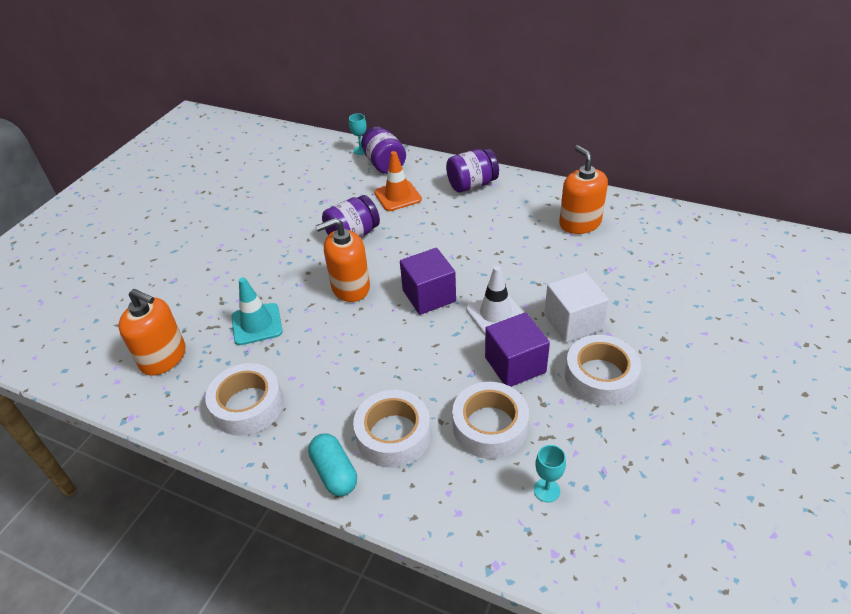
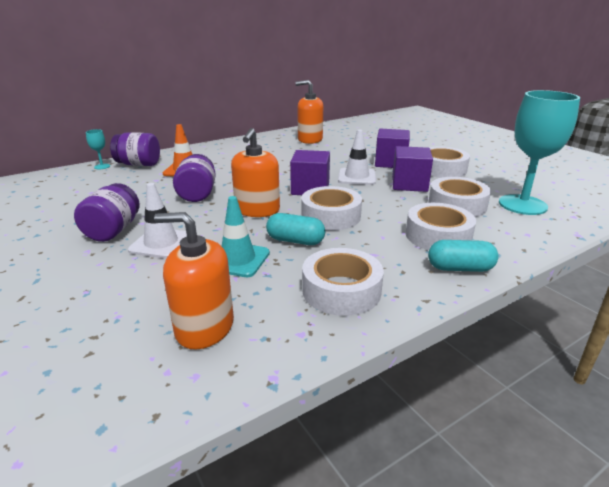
camera: 60 degrees left, 15 degrees down
(163, 357) = (204, 327): orange soap dispenser -> orange soap dispenser turned 135 degrees counterclockwise
(254, 271) = (161, 243): none -> white traffic cone
(310, 340) = (295, 241): none -> turquoise capsule
(377, 339) = (331, 216): none -> white tape
(472, 185) = (221, 150): purple jar -> purple jar (113, 231)
(546, 490) = (522, 205): turquoise goblet -> turquoise goblet, size x2.46
(573, 322) = (390, 163): white cube -> purple cube

